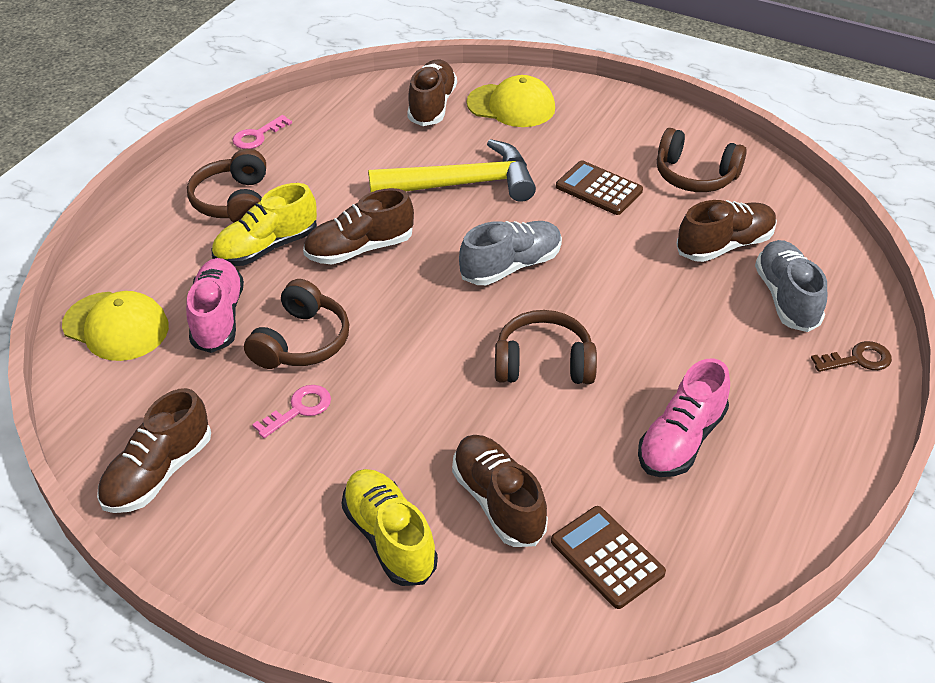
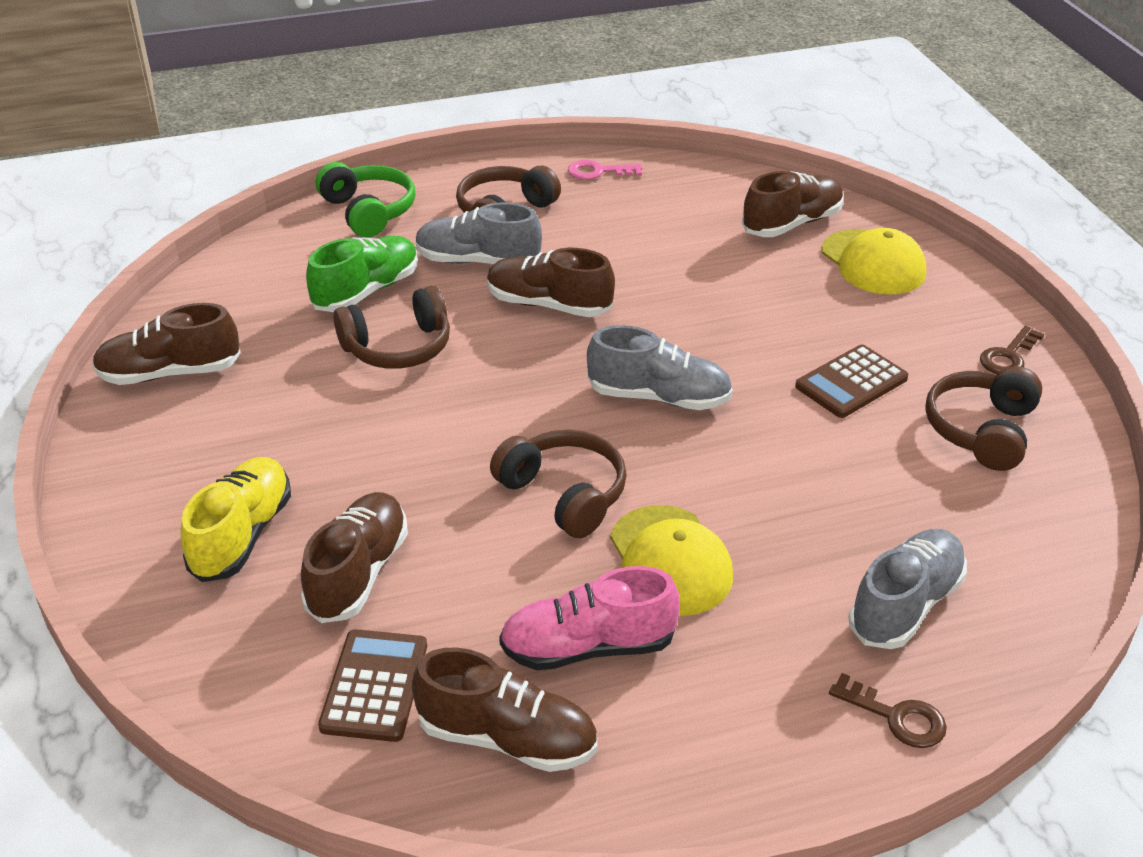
camera: 45 degrees right, 5 degrees down
(116, 326) = (291, 254): yellow cap -> yellow cap (670, 561)
(128, 258) = (369, 211): none -> green headphones
(218, 317) = (366, 291): pink shoe -> green shoe
(266, 247) = (478, 261): yellow shoe -> grey shoe
(299, 409) = (323, 395): pink key -> none
(462, 184) = (719, 304): yellow hammer -> none
(598, 189) = (851, 382): brown calculator -> brown calculator turned 120 degrees counterclockwise
(652, 123) = (1008, 356): none -> brown key
(695, 176) = (981, 430): brown headphones -> brown headphones turned 45 degrees clockwise
(724, 245) = (911, 513): brown shoe -> brown shoe (507, 738)

